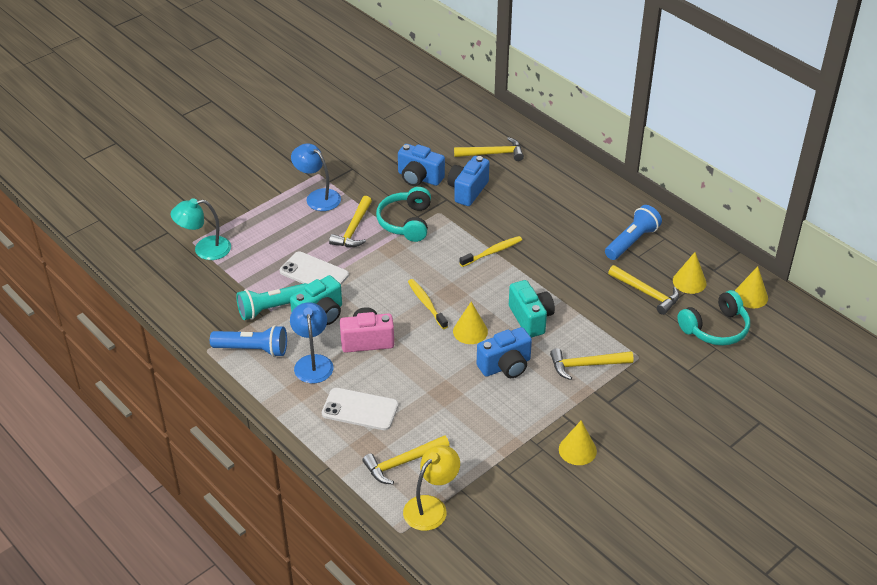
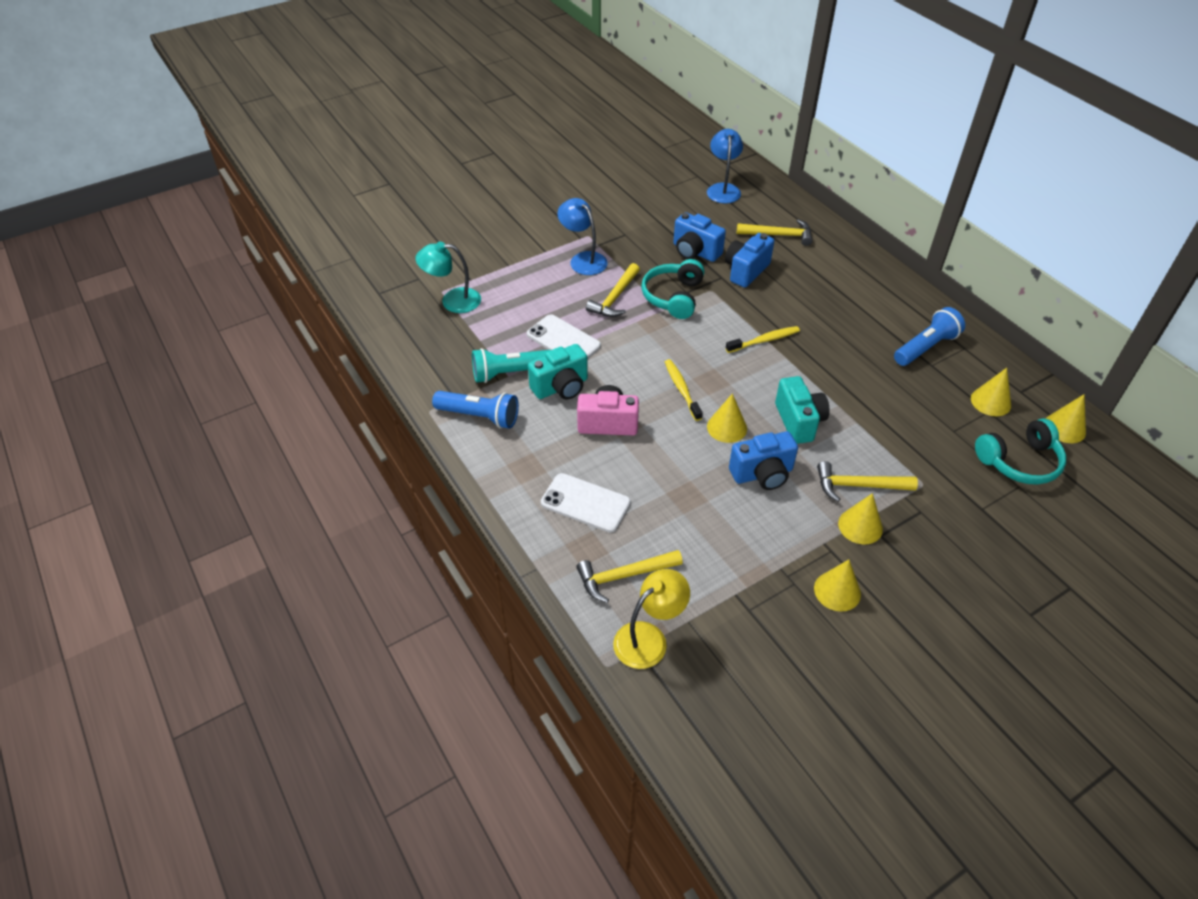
camera: 10 degrees right, 5 degrees up
(313, 362) = (542, 440): blue lamp -> blue lamp (723, 189)
(591, 397) = (860, 526): none -> yellow cone
(646, 293) = (938, 409): yellow hammer -> none

